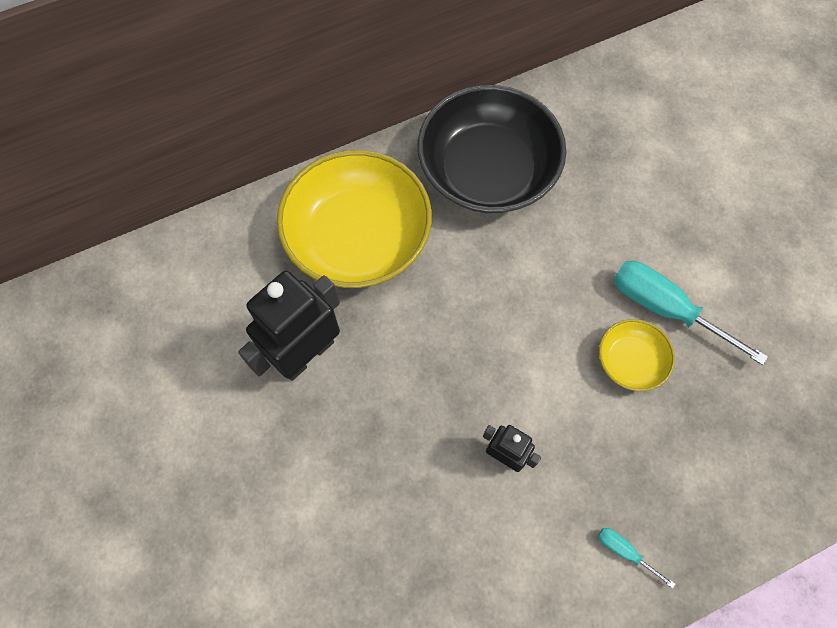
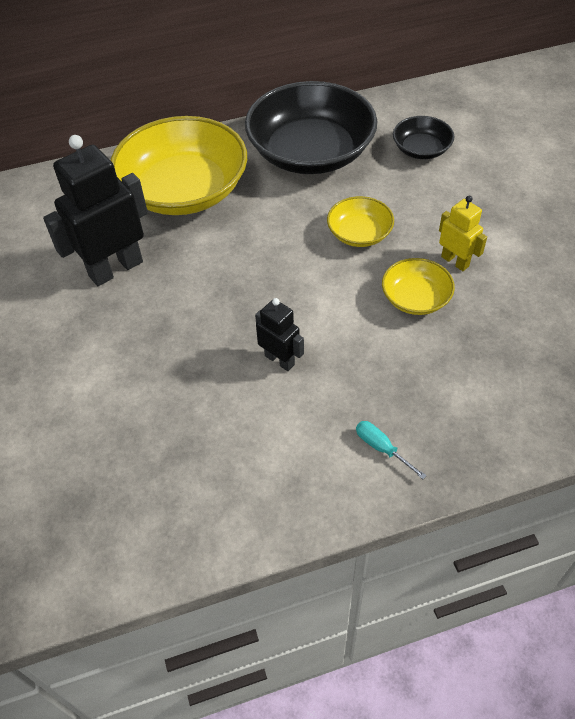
camera: 10 degrees right, 15 degrees down
(559, 280) = (359, 233): none -> yellow bowl
(606, 155) = (421, 149): none -> black bowl
(664, 308) = (455, 261): turquoise screwdriver -> yellow robot

